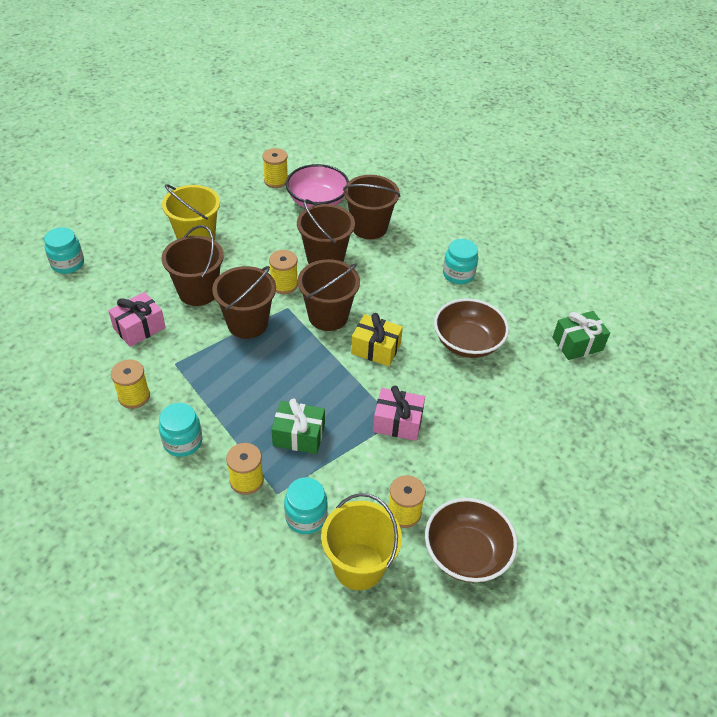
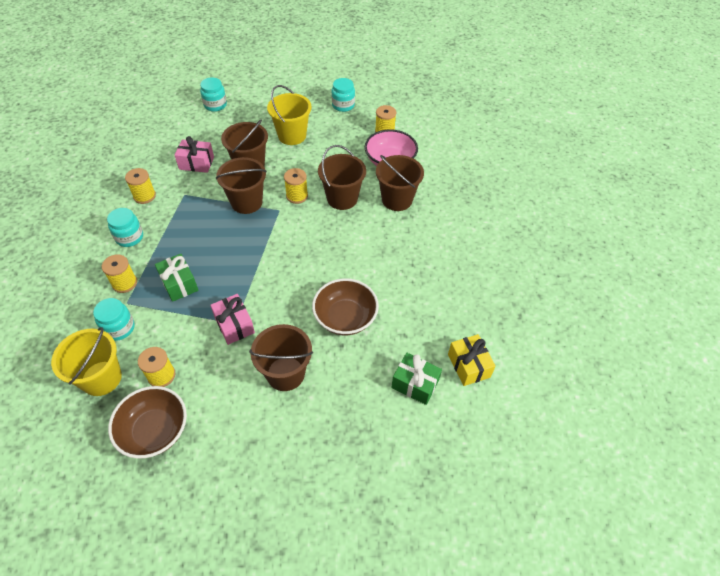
camera: 50 degrees right, 5 degrees up
(328, 316) = (292, 233): brown bucket -> brown bucket (285, 373)
(376, 349) = (288, 273): yellow gift -> yellow gift (468, 365)
(458, 274) = (407, 272): turquoise jar -> turquoise jar (343, 105)

